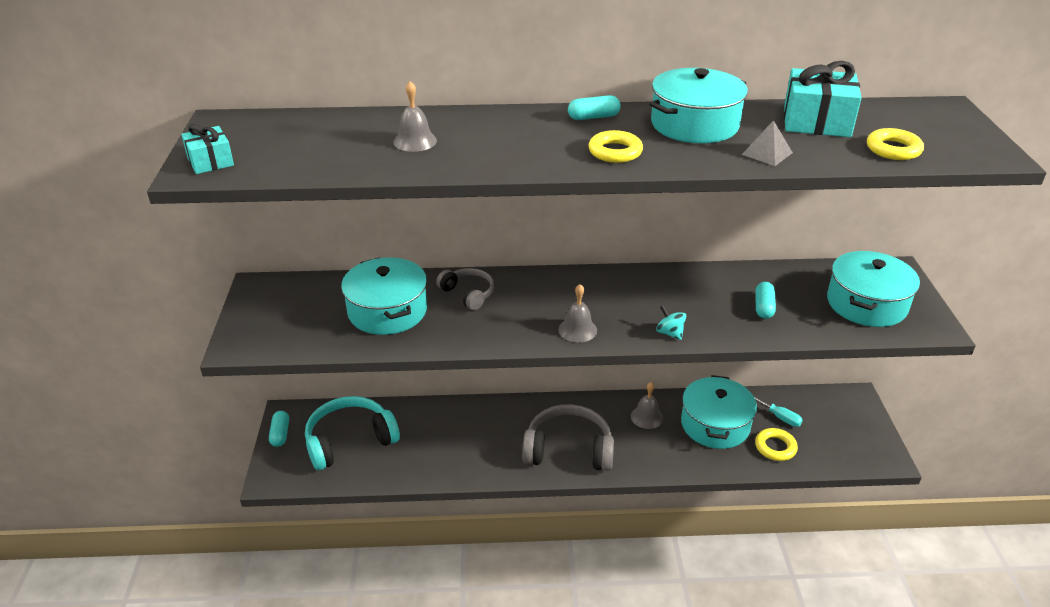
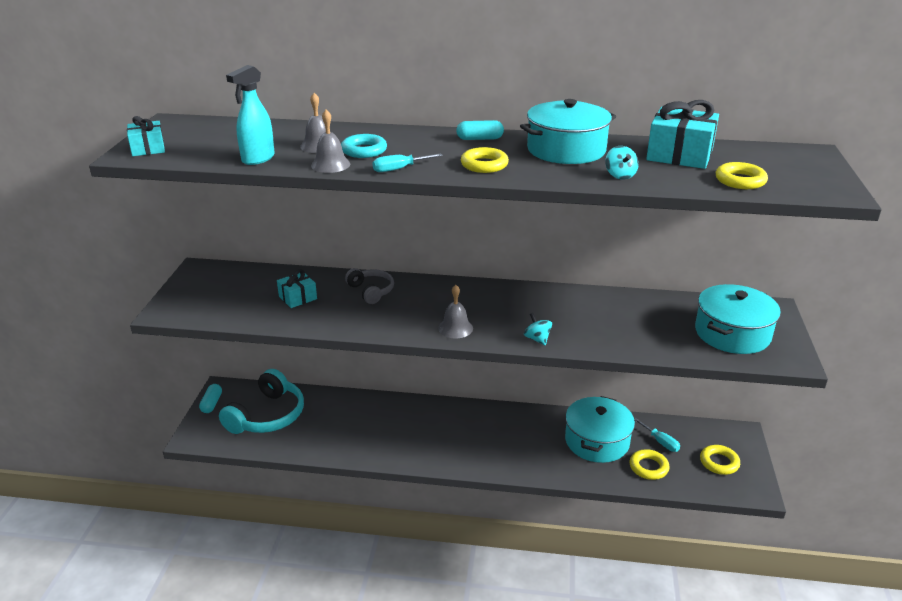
camera: 10 degrees right, 5 degrees down
(350, 440) = (267, 416): turquoise headphones -> turquoise headphones turned 135 degrees clockwise
(351, 165) = (258, 159): none -> turquoise spray bottle
(387, 311) = (298, 298): turquoise pot -> turquoise gift
(470, 143) = (364, 150): none -> turquoise ring
(523, 165) = (399, 169): none -> turquoise screwdriver
(568, 449) = (455, 446): grey headphones -> none
(646, 417) = (535, 427): grey bell -> grey bell (330, 164)
(763, 307) = (632, 327): turquoise capsule -> none
(767, 153) = (620, 175): grey pyramid -> turquoise spinning top
(843, 432) = (719, 462): none -> yellow ring

